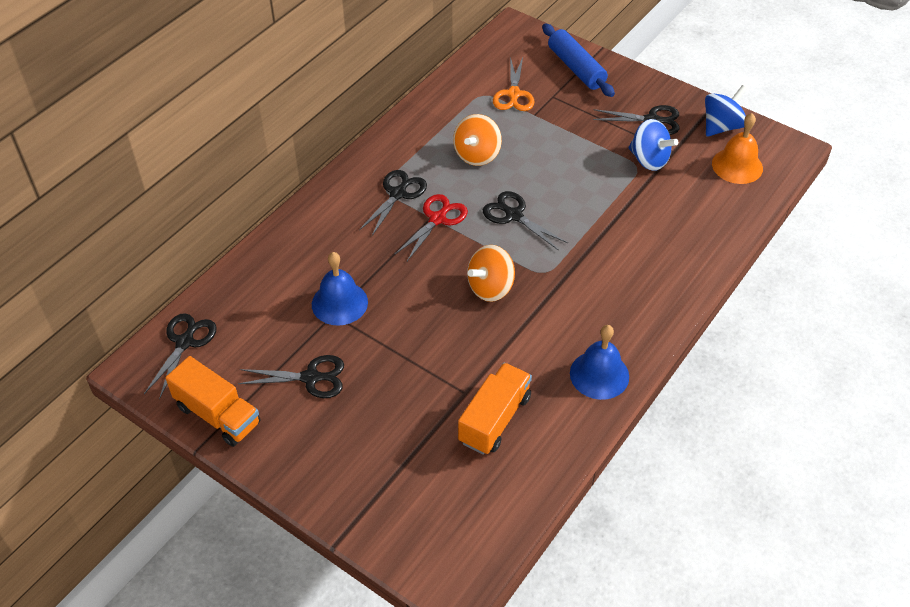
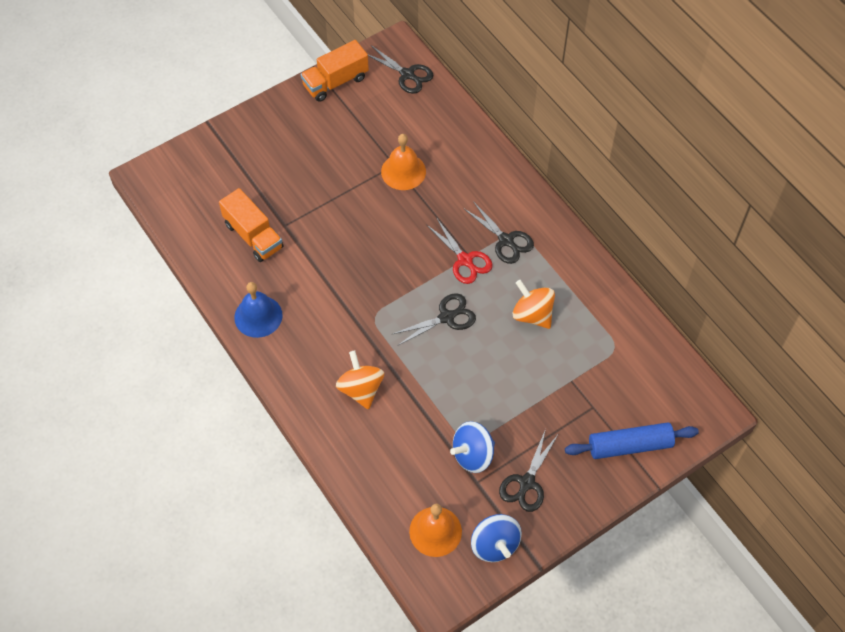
camera: 110 degrees right, 10 degrees up
(311, 378) = (342, 138): black scissors -> none
(339, 303) = (403, 171): blue bell -> orange bell
(490, 288) = (374, 273): orange spinning top -> orange spinning top (361, 389)
(514, 94) = (607, 374): orange scissors -> none

